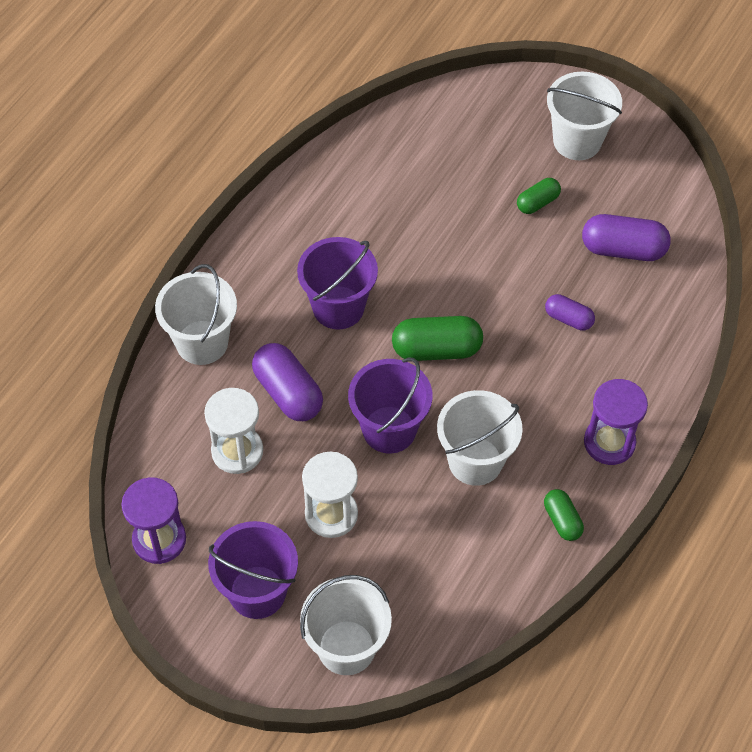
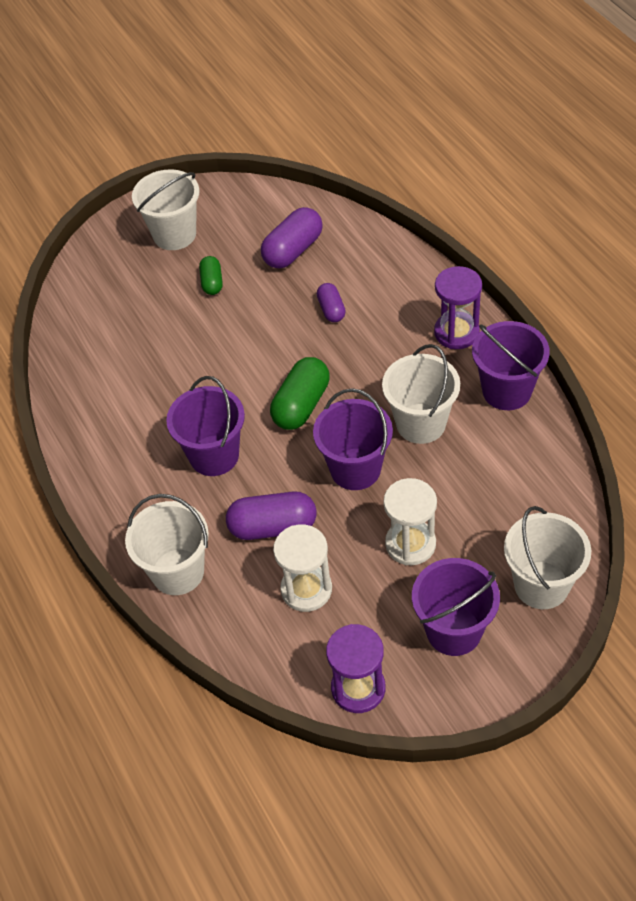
camera: 55 degrees left, 5 degrees down
(562, 520) = (506, 391): green capsule -> purple bucket
(568, 319) = (331, 309): purple capsule -> purple capsule turned 75 degrees counterclockwise

